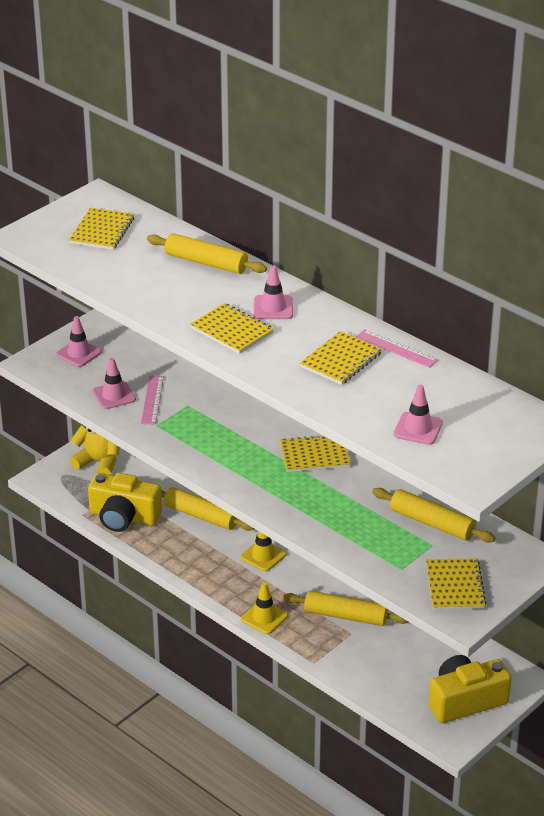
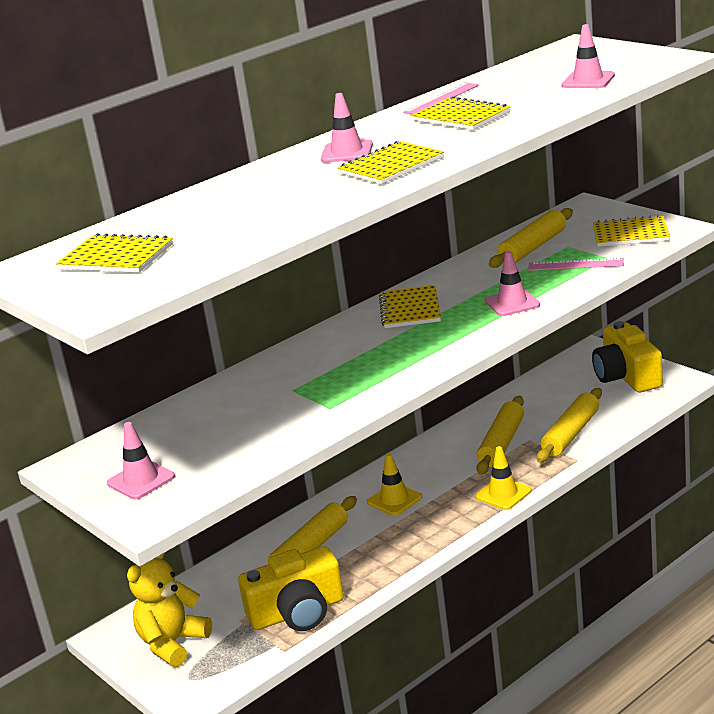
camera: 80 degrees left, 10 degrees down
(114, 395) = (254, 443): pink traffic cone -> pink traffic cone (512, 303)
(123, 517) = (297, 612): yellow camera -> yellow camera turned 45 degrees clockwise
(152, 400) = (273, 414): pink ruler -> pink ruler (575, 264)
(206, 262) = (231, 192): yellow rolling pin -> yellow rolling pin (571, 434)

